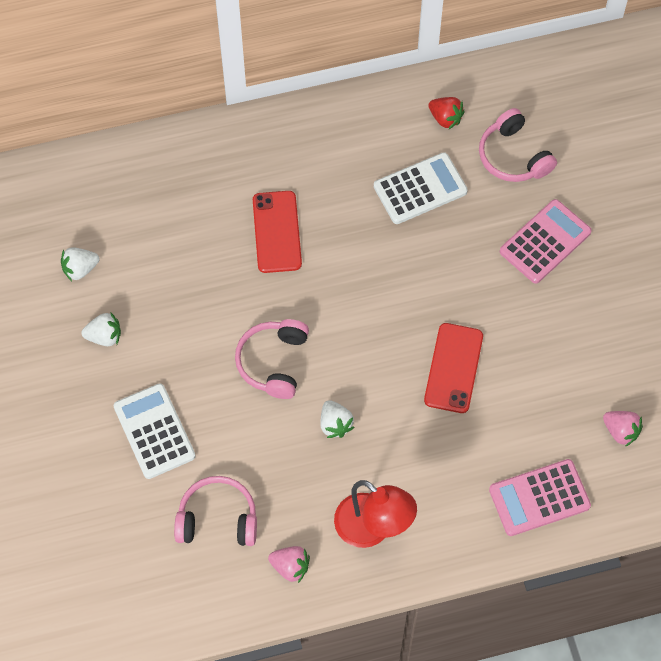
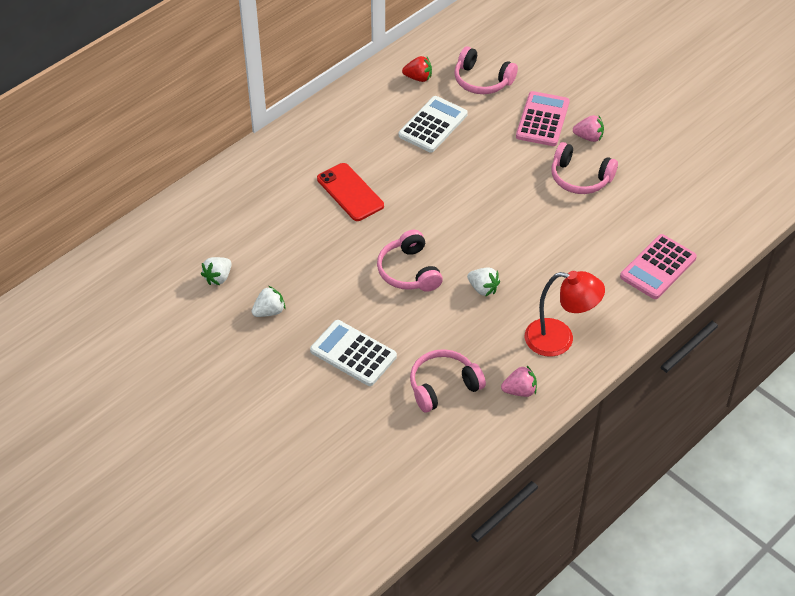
camera: 30 degrees left, 15 degrees down
(453, 368) = (539, 218): red phone -> none
(533, 339) = (580, 178): none -> pink headphones
(620, 431) = (680, 204): pink strawberry -> pink strawberry (588, 137)

